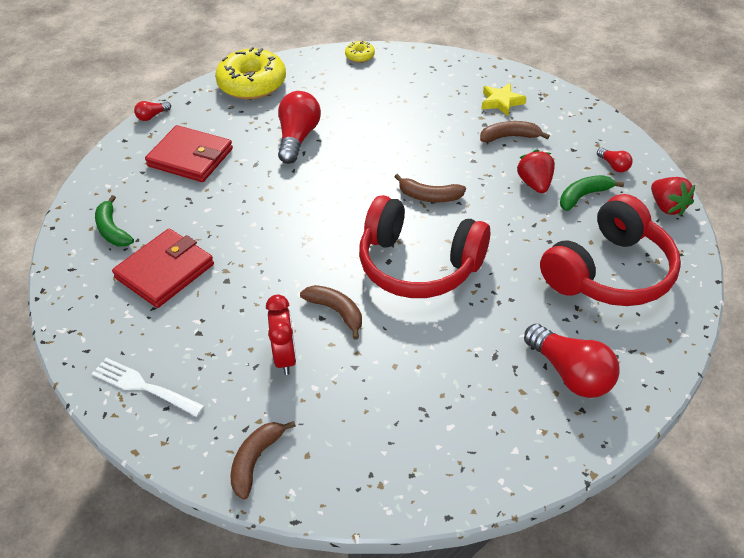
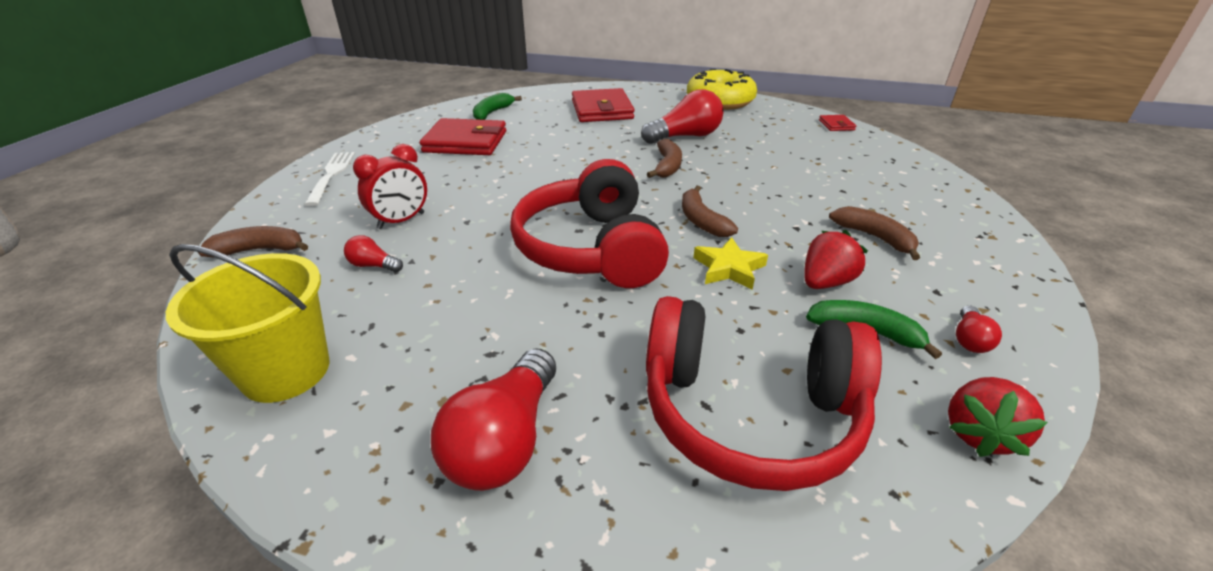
camera: 55 degrees right, 10 degrees down
(152, 116) = (627, 86): red light bulb -> red light bulb (373, 265)
(336, 312) = (480, 226): brown banana -> brown banana (667, 166)
(360, 56) = (836, 125): yellow donut -> red wallet
(442, 463) = (286, 371): none -> yellow bucket
(501, 102) = (920, 213): yellow star -> yellow star (729, 268)

